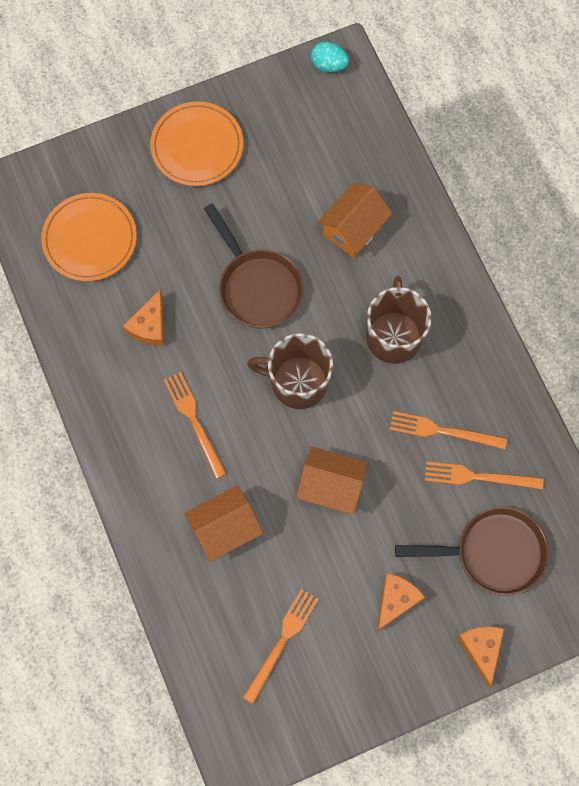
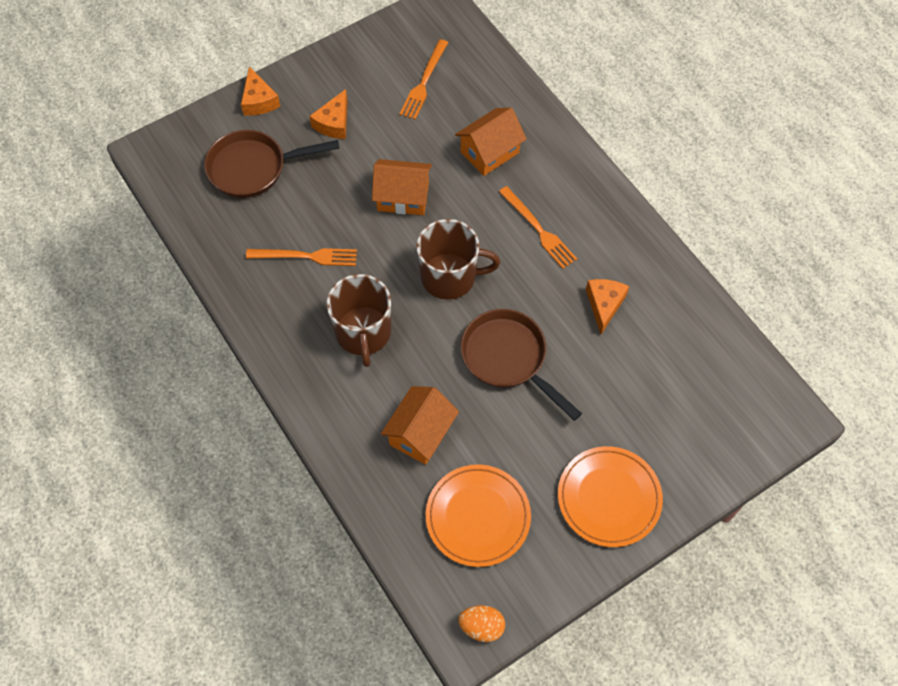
camera: 170 degrees right, 10 degrees down
(90, 239) = (690, 378): orange plate -> orange plate (478, 517)
(328, 65) = (481, 626): turquoise egg -> orange egg
(478, 477) = (270, 224): orange fork -> none

